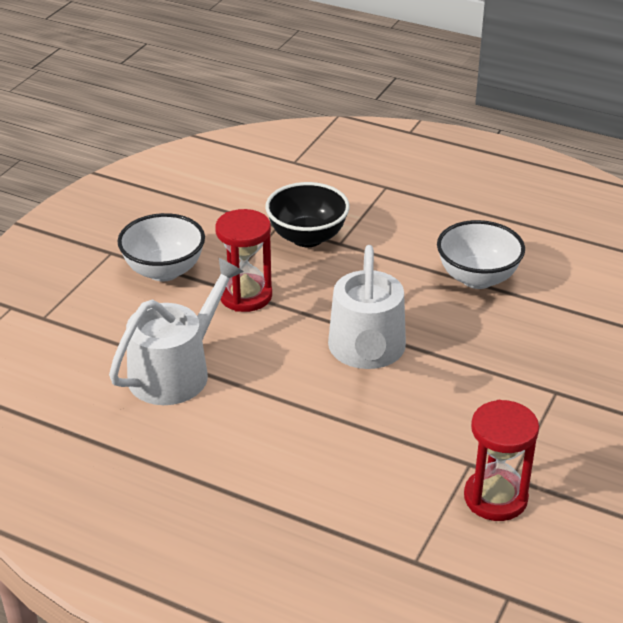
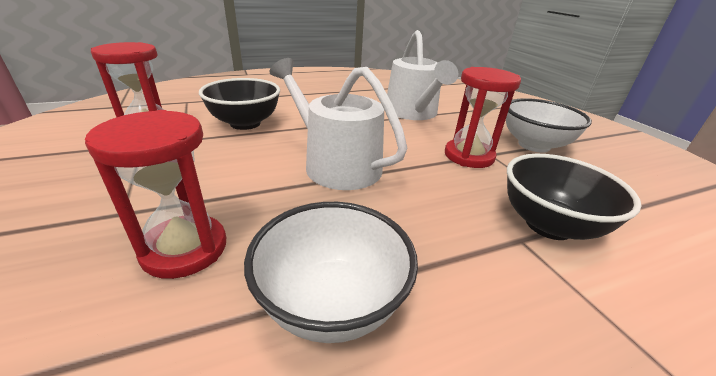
camera: 130 degrees right, 5 degrees down
(386, 458) = (245, 123): none -> black bowl
(529, 342) = (185, 249): none -> red hourglass

